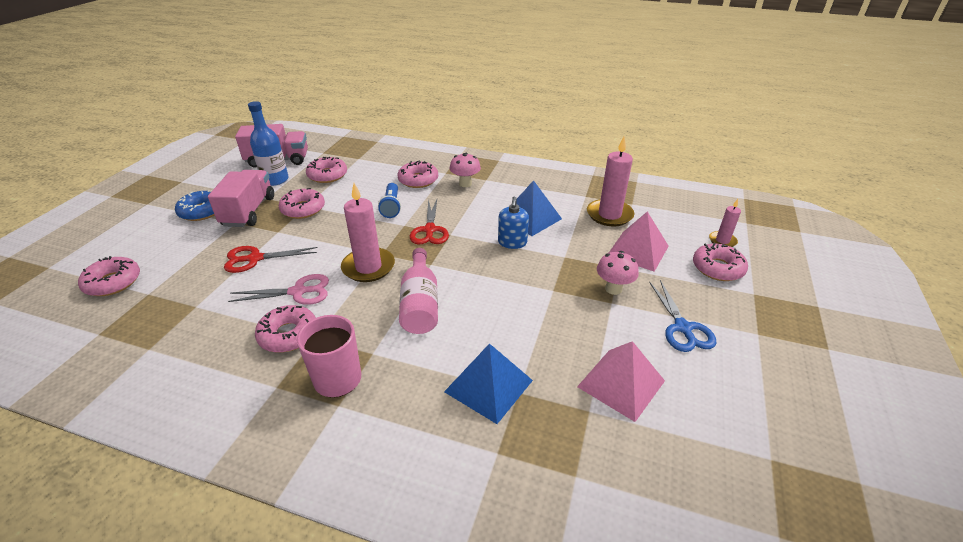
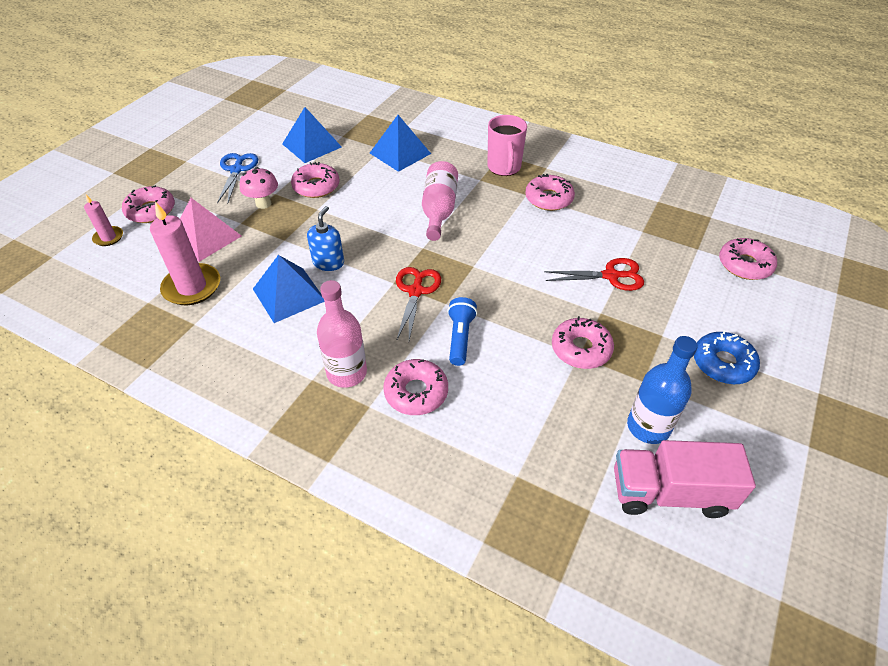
camera: 170 degrees left, 10 degrees up
(249, 211) = (655, 354): pink truck -> none
(298, 292) = (551, 233): pink scissors -> none
(327, 175) = (563, 427): pink donut -> pink donut (316, 186)
(368, 267) = (486, 251): pink candle -> none
(465, 184) = (347, 373): pink mushroom -> pink bottle
(621, 383) = (311, 145): pink pyramid -> blue pyramid

